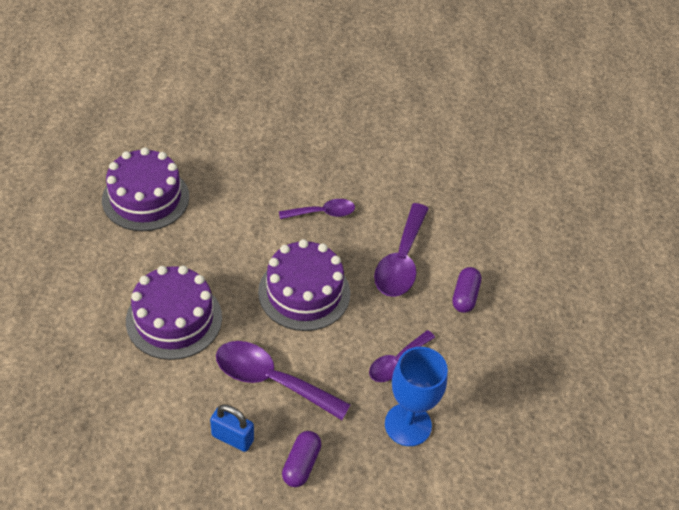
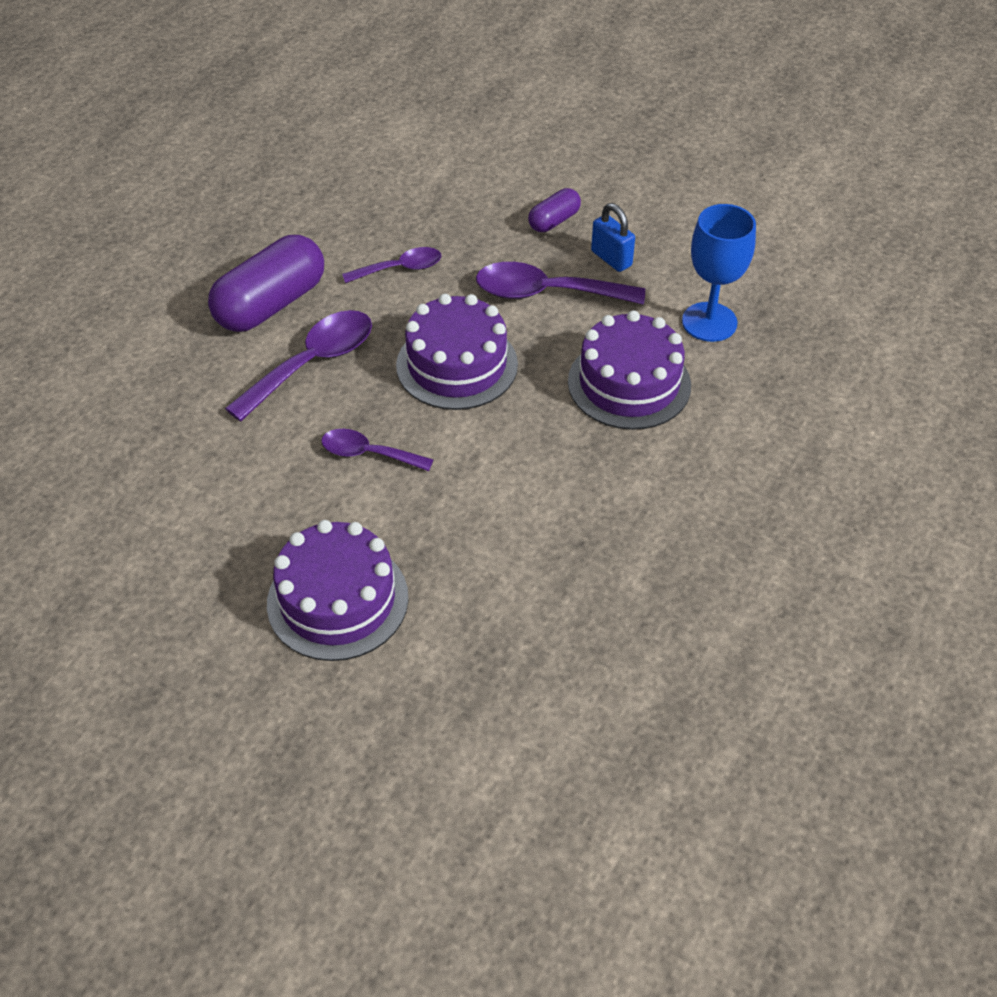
camera: 150 degrees left, 0 degrees up
(145, 198) = (609, 556): purple cake -> purple cake (338, 600)
(271, 380) = (546, 293): purple spoon -> purple spoon turned 135 degrees clockwise
(408, 424) = (429, 218): blue goblet -> blue goblet (709, 322)
(465, 296) = (271, 304): purple capsule -> purple capsule, size x1.97

